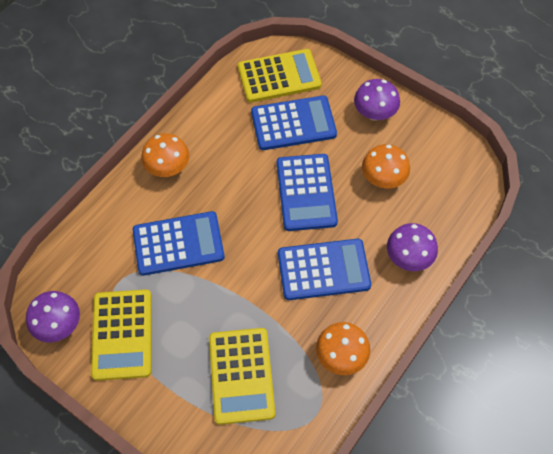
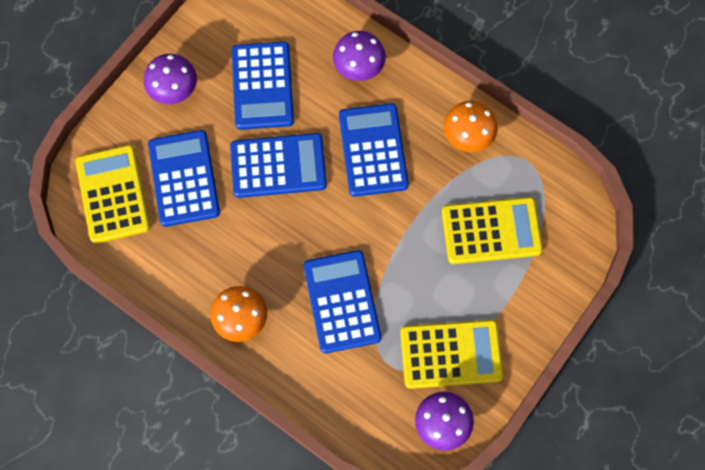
camera: 90 degrees left, 10 degrees up
(383, 179) = (262, 86): orange mushroom -> blue calculator

